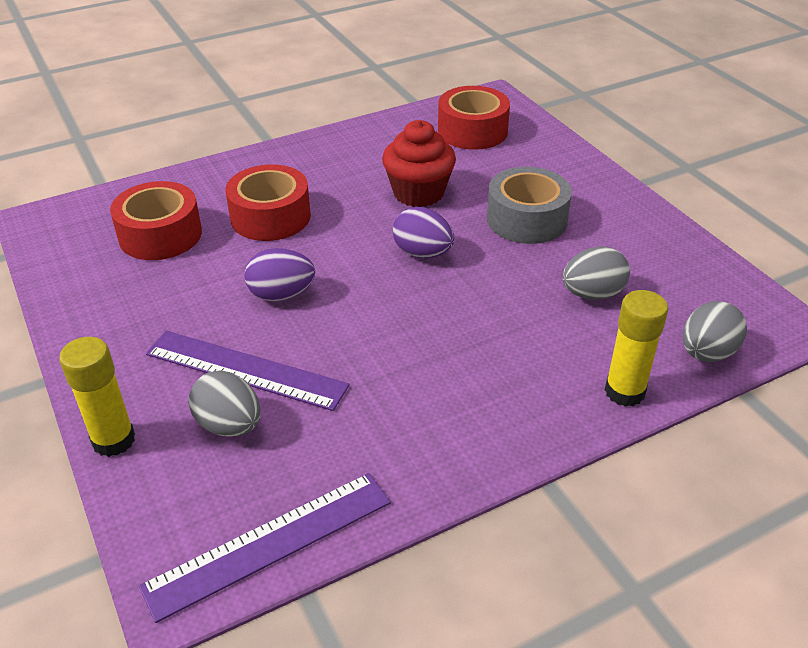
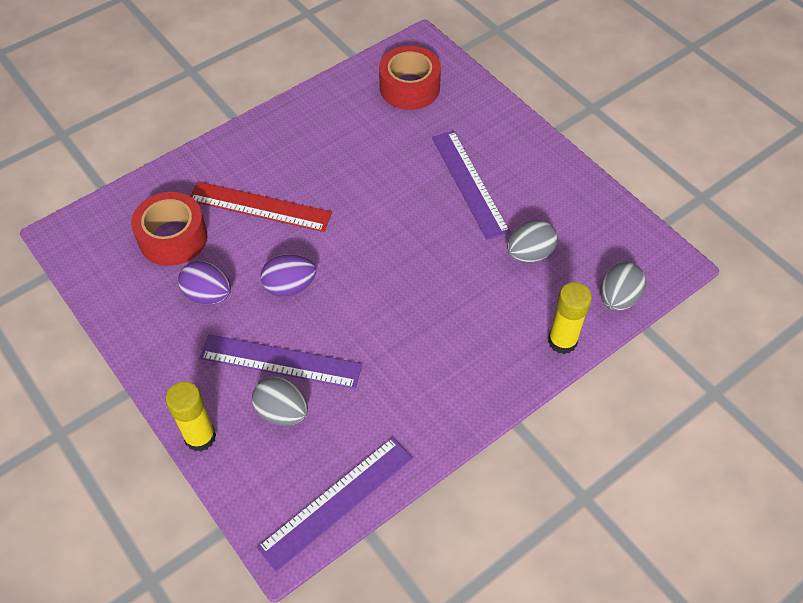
camera: 10 degrees left, 15 degrees up
(270, 217) = (260, 206): red tape -> red ruler
(418, 193) = (377, 165): red cupcake -> none
(423, 253) = (392, 229): purple egg -> purple egg (208, 295)
(526, 219) = (469, 183): grey tape -> purple ruler

